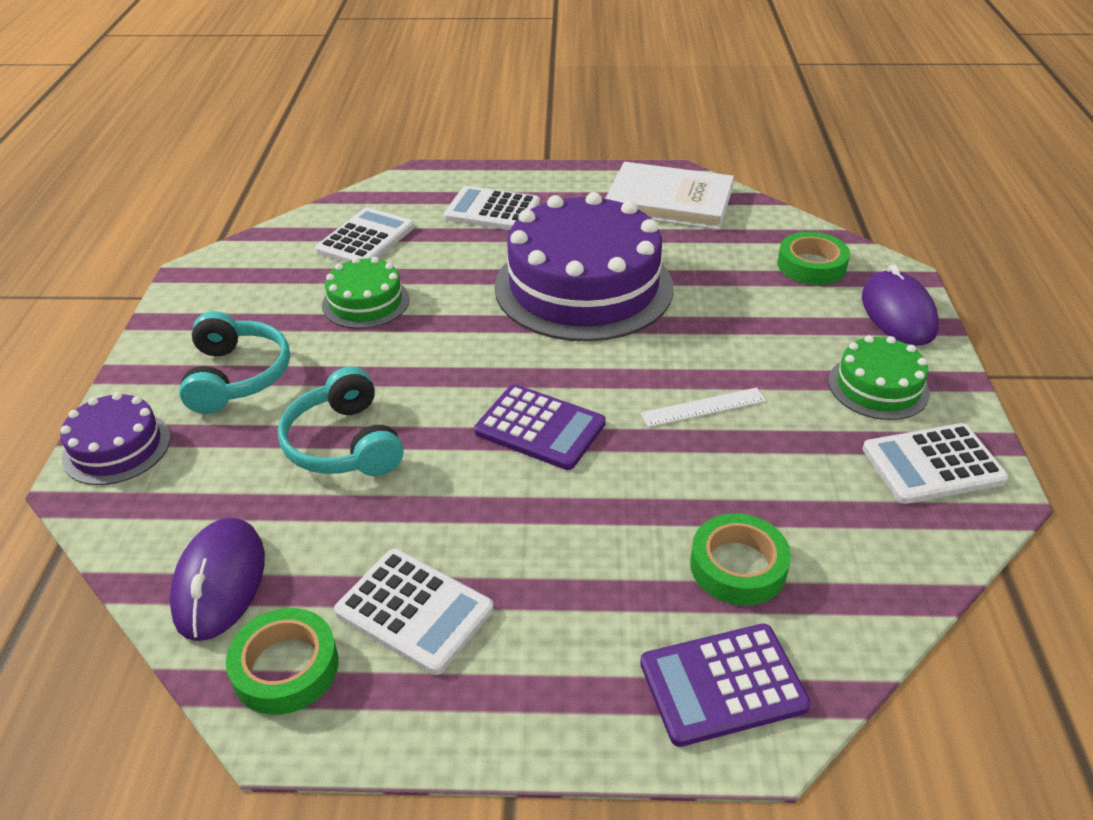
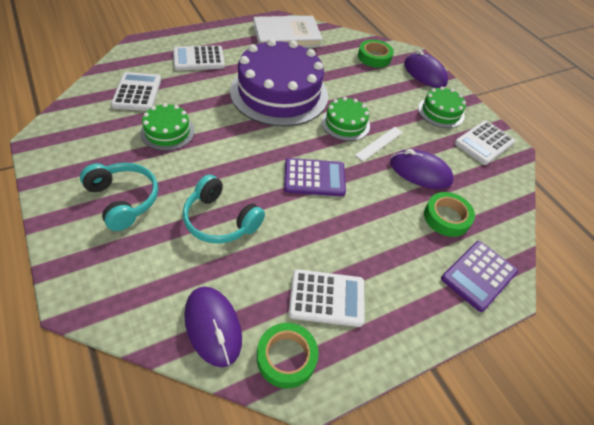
camera: 35 degrees left, 10 degrees up
(117, 447) = (80, 271): purple cake -> none
(664, 360) = (345, 124): none -> green cake
(746, 475) = (420, 172): none -> purple mouse

